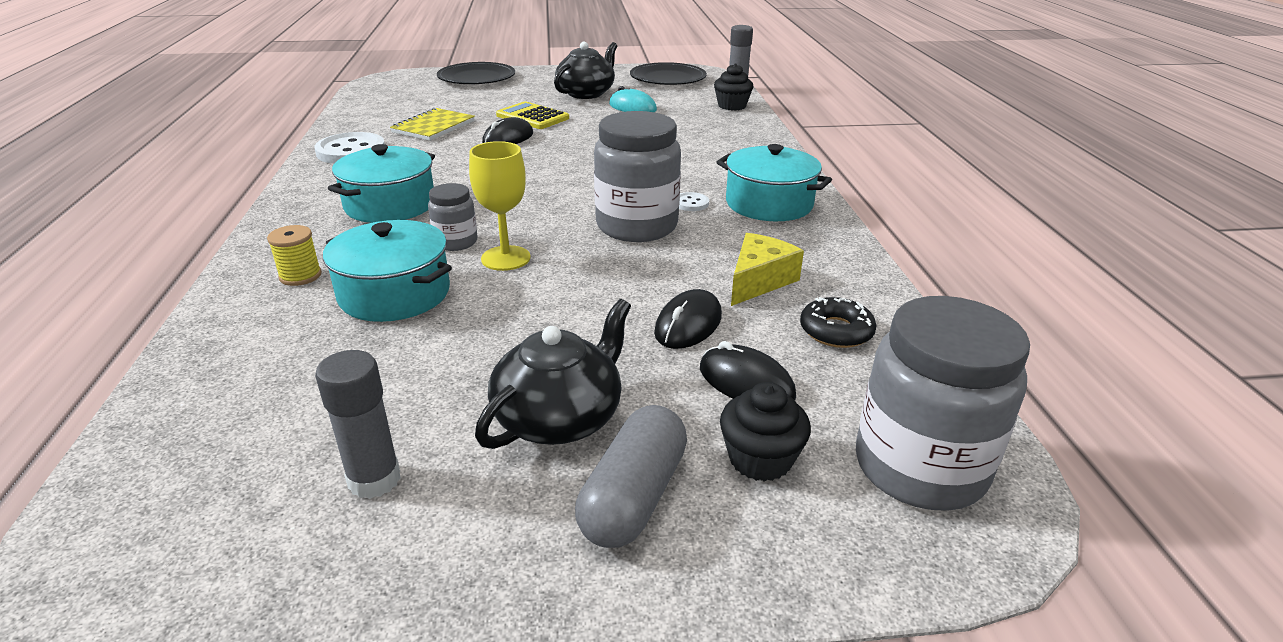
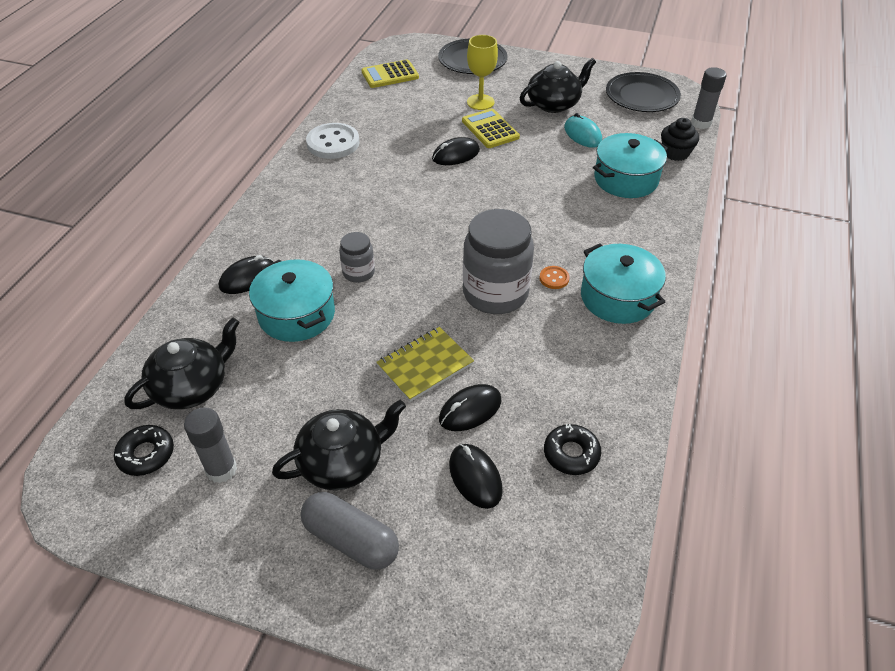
camera: 25 degrees right, 15 degrees up
(227, 500) = (146, 454): none -> black donut
(270, 400) = (192, 386): none -> black teapot
(300, 276) = (248, 278): yellow spool -> black mouse
(389, 97) = (390, 75): none -> yellow calculator
(390, 205) = (333, 217): turquoise pot -> turquoise pot (626, 179)
(433, 127) = (406, 125): yellow notebook -> yellow notebook (425, 365)
(506, 258) = (383, 301): yellow goblet -> yellow goblet (480, 102)
(633, 496) = (351, 539): grey capsule -> grey capsule turned 75 degrees clockwise
(691, 203) = (554, 278): white button -> orange button
(759, 281) = (549, 383): yellow cheese -> none
(760, 459) = (442, 543): black cupcake -> none
(919, 467) = (538, 592): grey jar -> none

